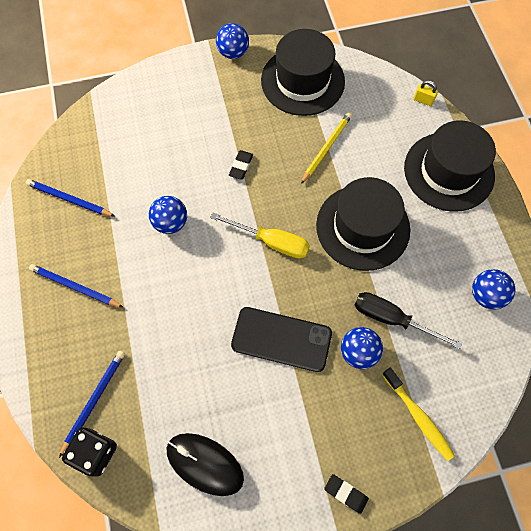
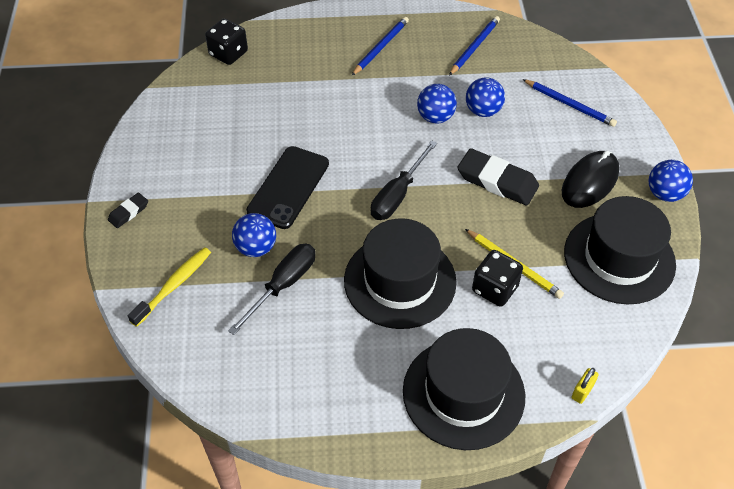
camera: 100 degrees right, 15 degrees down
(94, 400) = (272, 55): blue pencil -> blue pencil (569, 104)
(205, 464) = (193, 119): black mouse -> black mouse (590, 182)
(241, 166) = (497, 181): black eraser -> black eraser, size x1.96
(271, 242) = (398, 195): yellow screwdriver -> black screwdriver
(352, 159) = (495, 289): none -> black dice
(418, 416) = (174, 285): yellow toothbrush -> yellow toothbrush turned 150 degrees clockwise
(486, 295) = (285, 387): blue ball -> blue ball (483, 111)

